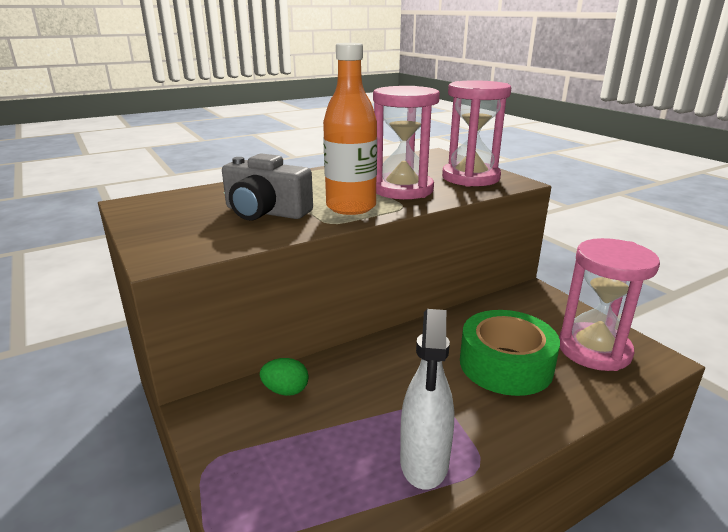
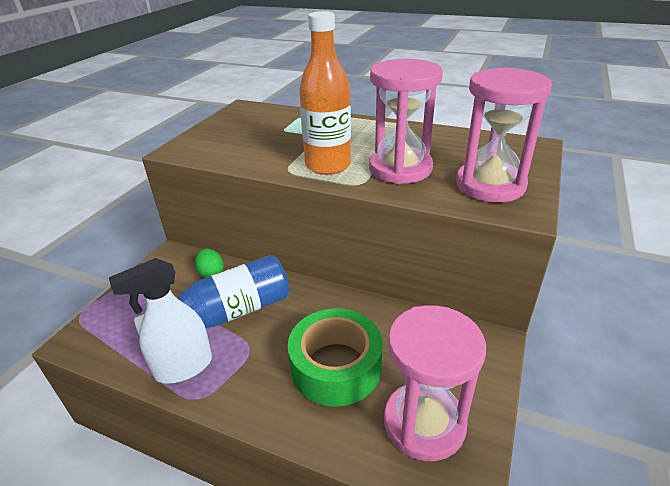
camera: 55 degrees right, 10 degrees up
(265, 212) = (278, 144): grey camera -> none
(371, 401) = (228, 314): none -> blue bottle

